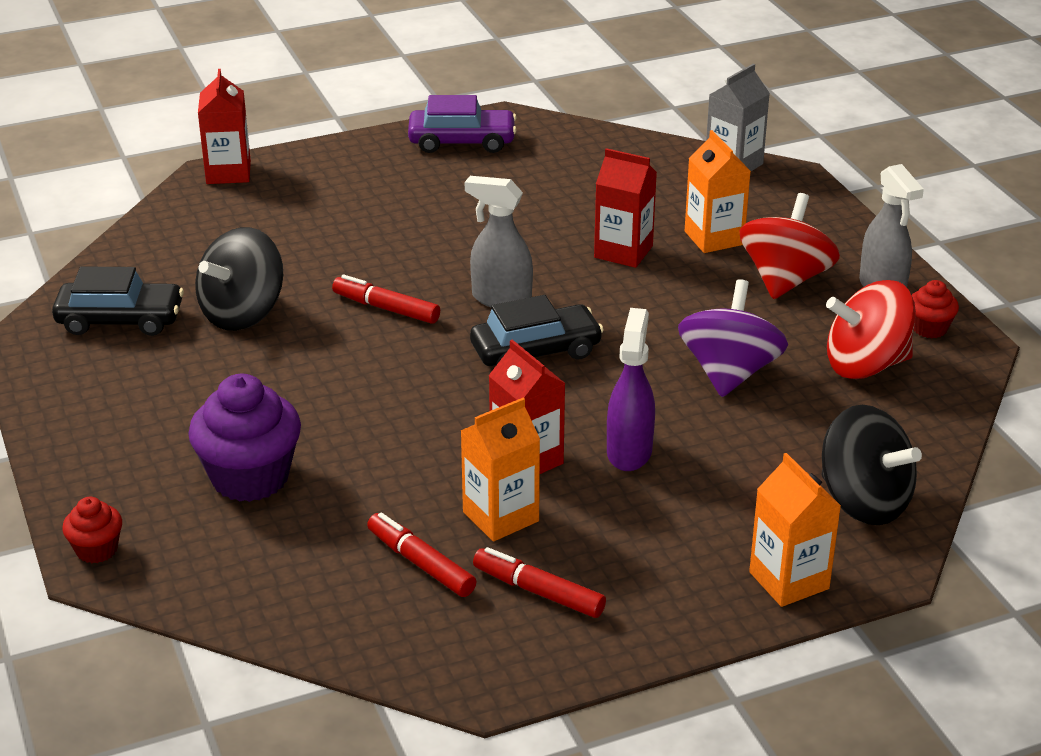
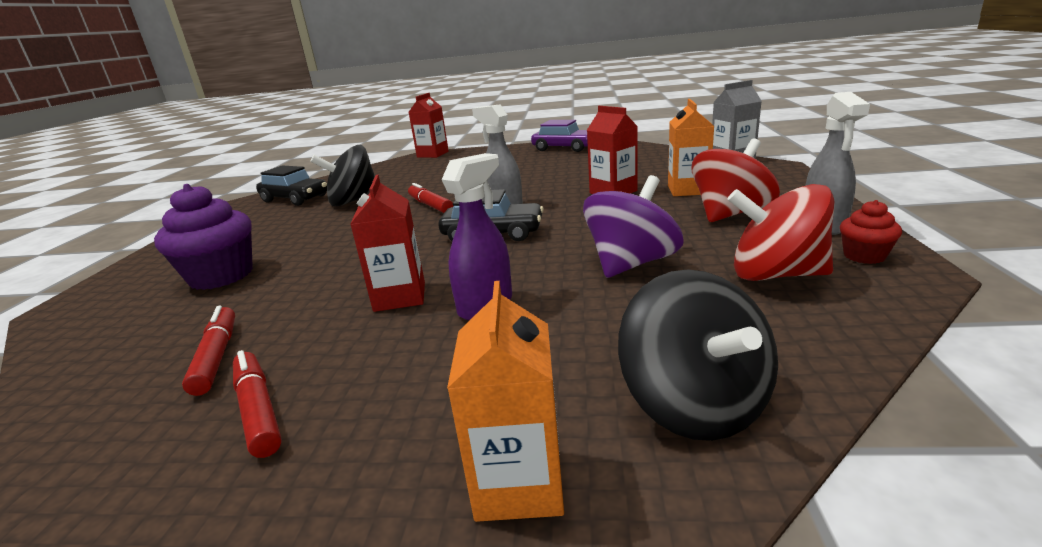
camera: 30 degrees right, 10 degrees down
(97, 550) = (78, 300): red cupcake -> none
(500, 516) = (324, 334): orange carton -> none

